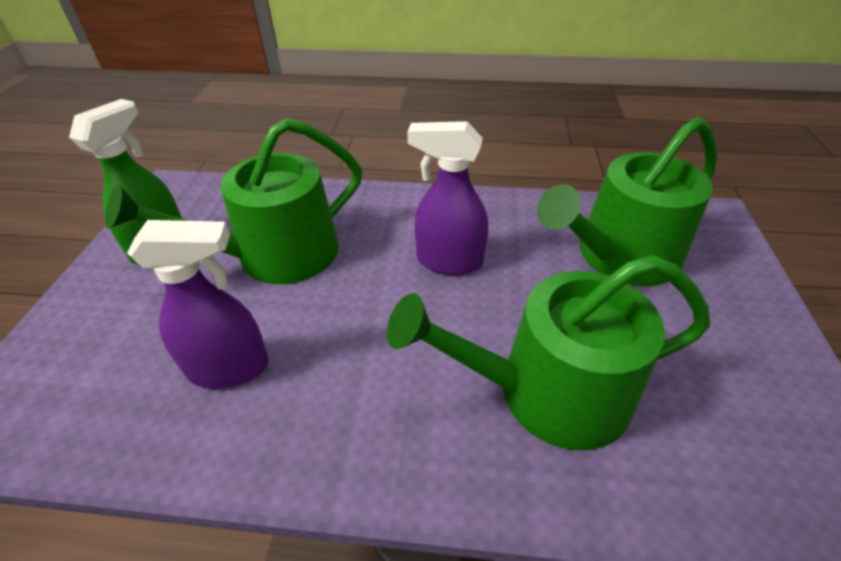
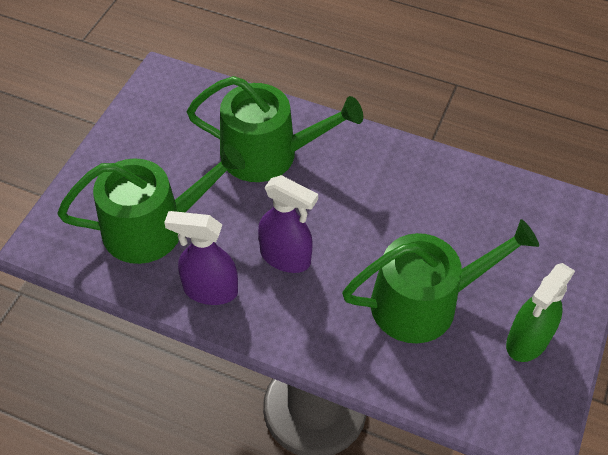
camera: 165 degrees left, 10 degrees up
(229, 368) = (454, 214): purple spray bottle -> purple spray bottle (210, 290)

